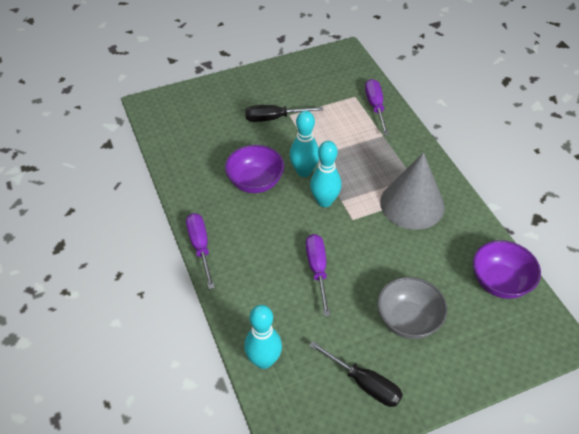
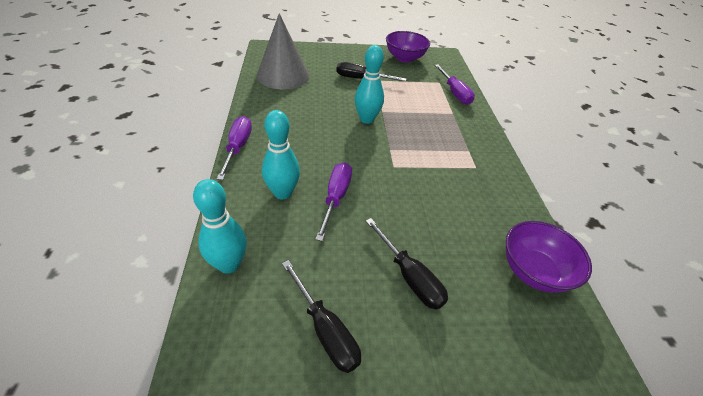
camera: 15 degrees right, 5 degrees down
(255, 182) = (318, 115): purple bowl -> purple bowl (404, 58)
(324, 201) = (373, 145): turquoise bowling pin -> turquoise bowling pin (282, 193)
(375, 107) = (454, 93): purple screwdriver -> purple screwdriver turned 150 degrees clockwise
(408, 320) = (409, 276): grey bowl -> black screwdriver
(412, 204) = (459, 171): grey cone -> grey cone (283, 75)

